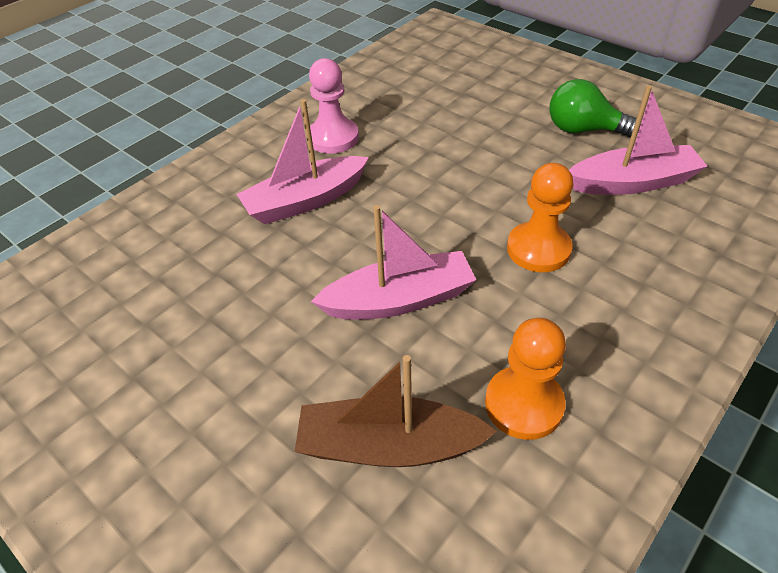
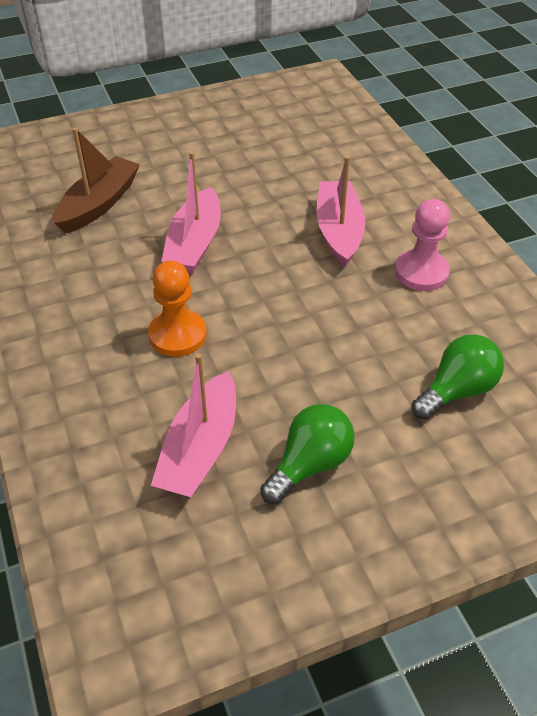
camera: 115 degrees right, 0 degrees up
(452, 92) = (457, 390): none -> green light bulb
(523, 404) = (69, 263): orange pawn -> none

